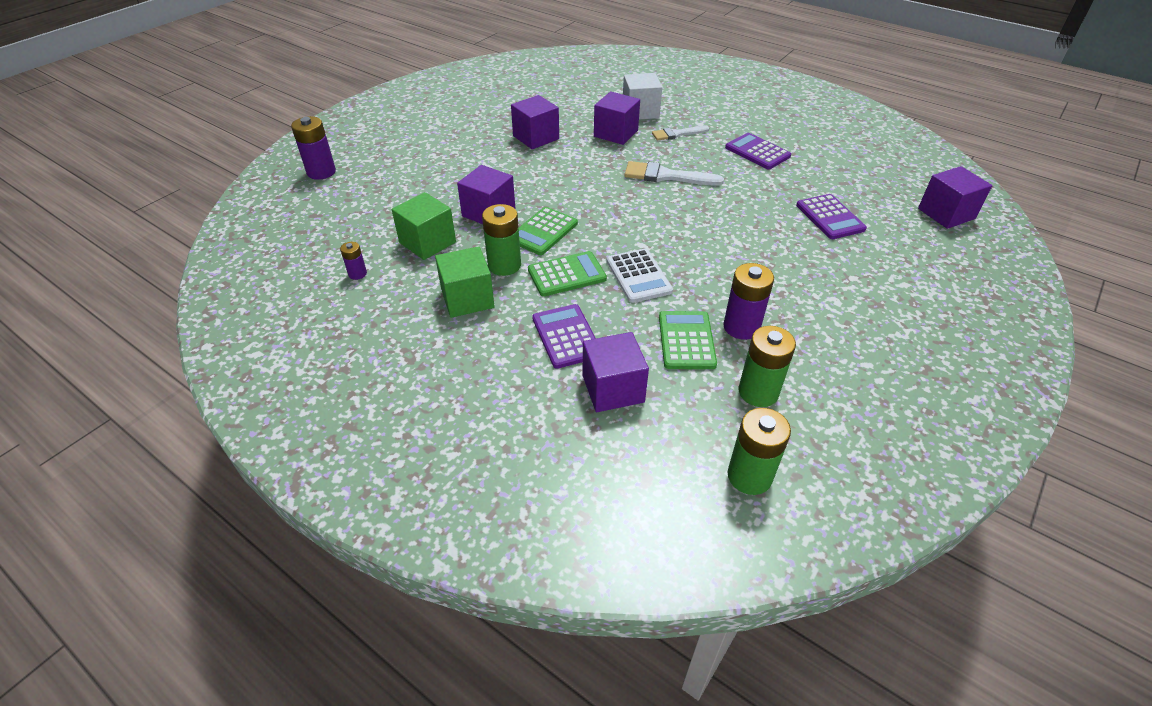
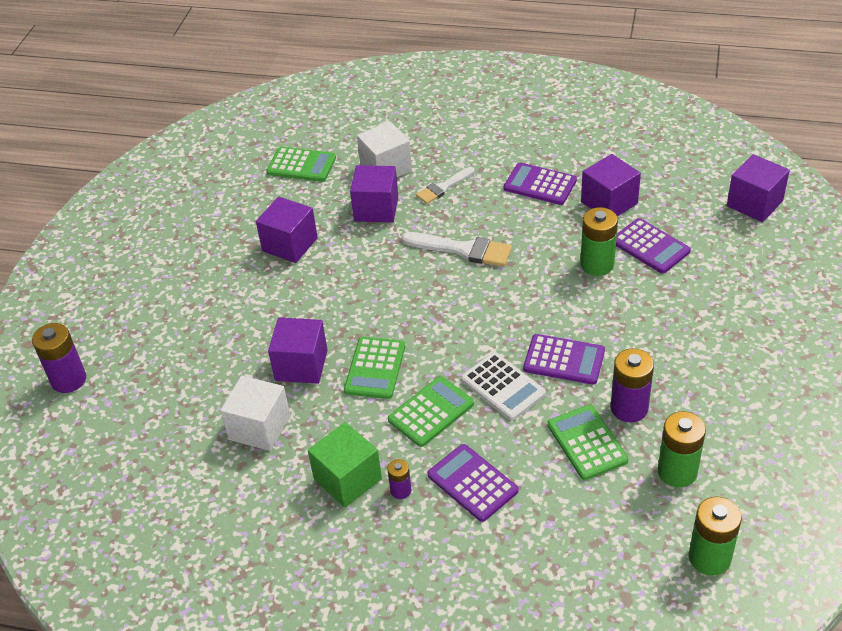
camera: 20 degrees left, 0 degrees up
(357, 274) = (210, 495): purple battery -> purple battery (400, 490)
(427, 242) = (259, 427): green cube -> white cube
(504, 265) = (360, 425): green battery -> green battery (597, 264)
(578, 95) = (301, 165): none -> green calculator
(613, 388) = (548, 521): purple cube -> purple cube (609, 203)
(666, 176) = (463, 250): white brush -> white brush turned 150 degrees counterclockwise
(703, 274) = (564, 360): none -> purple calculator

